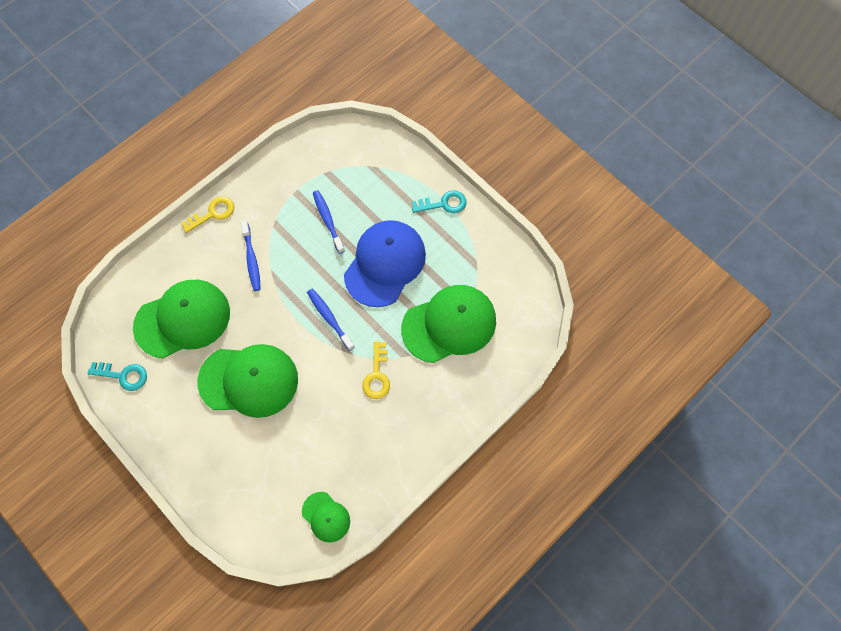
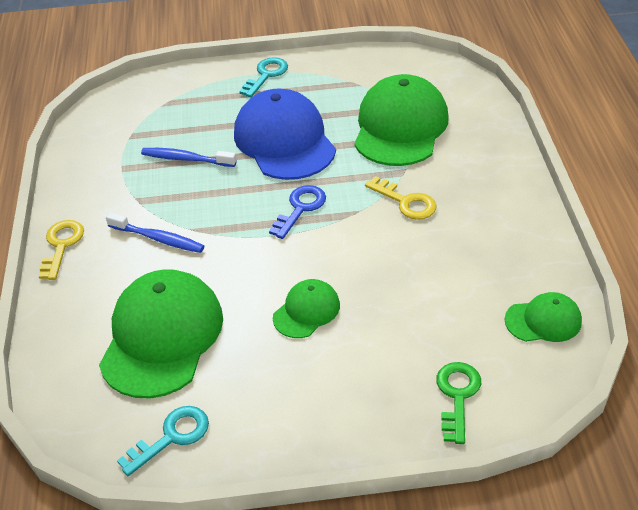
camera: 50 degrees left, 25 degrees down
(238, 501) = (457, 396): none -> green key
(249, 380) = (306, 311): green cap -> green cap, size x0.50
(329, 318) = (300, 208): blue toothbrush -> blue key

